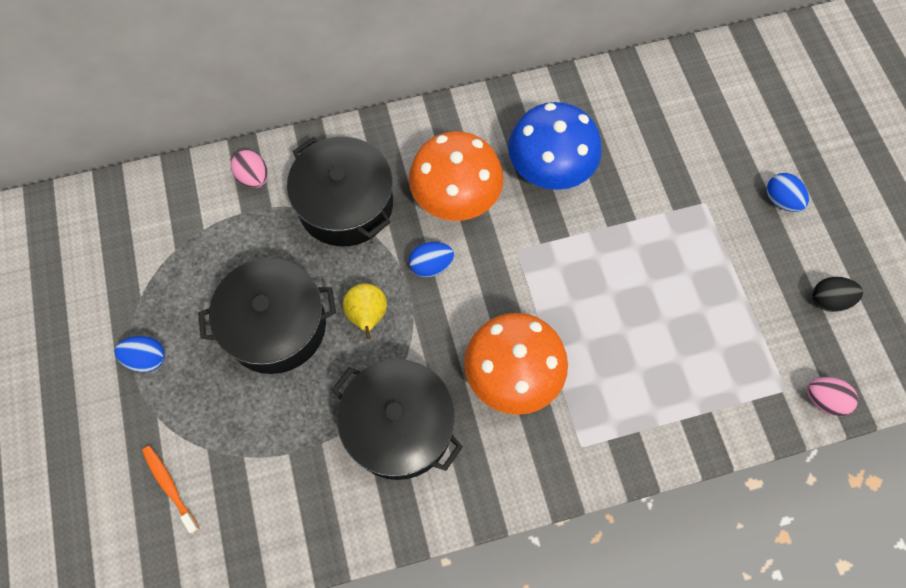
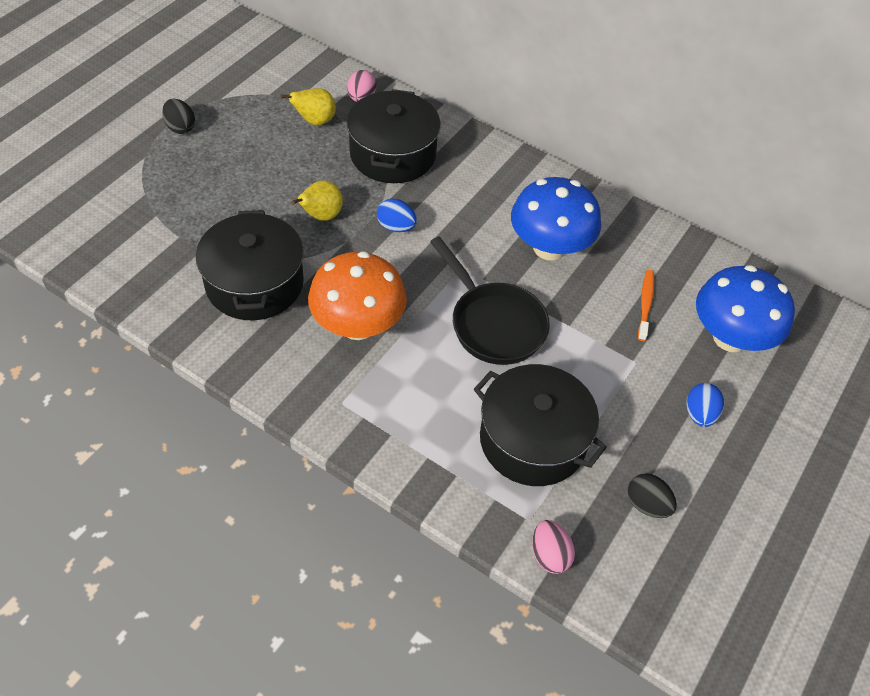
camera: 45 degrees right, 15 degrees down
(146, 358) = (180, 127): blue egg -> black egg
(170, 487) = (102, 192): orange toothbrush -> orange toothbrush (645, 304)
(247, 237) = (314, 121): none -> yellow pear
(276, 326) = (265, 174): black pot -> black pot (532, 440)
(456, 198) = (464, 208): orange mushroom -> none
(592, 271) = (493, 324): none -> black pan
(732, 121) = (730, 337): none -> blue mushroom

